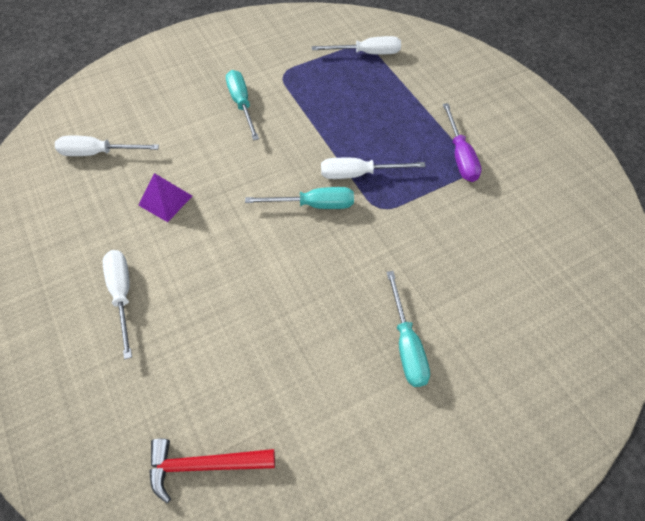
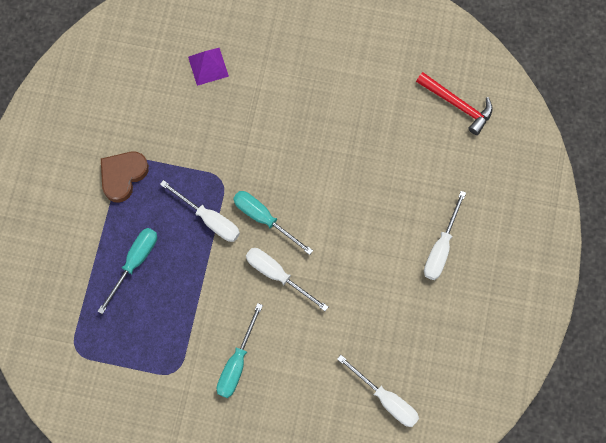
camera: 140 degrees left, 15 degrees up
(165, 200) = (364, 307): purple pyramid -> purple pyramid (208, 66)
(367, 53) = (83, 338): white screwdriver -> white screwdriver (277, 275)
(406, 344) = (294, 81): turquoise screwdriver -> turquoise screwdriver (135, 262)
(460, 156) = (123, 176): purple screwdriver -> brown heart

